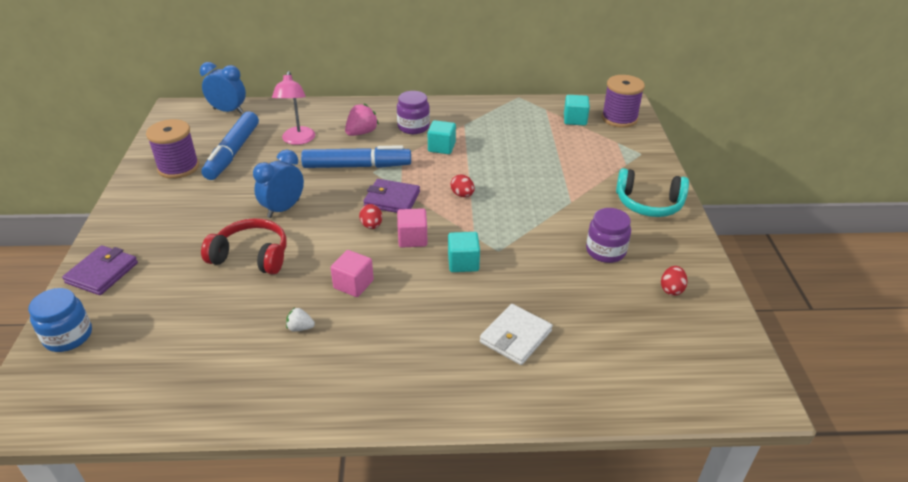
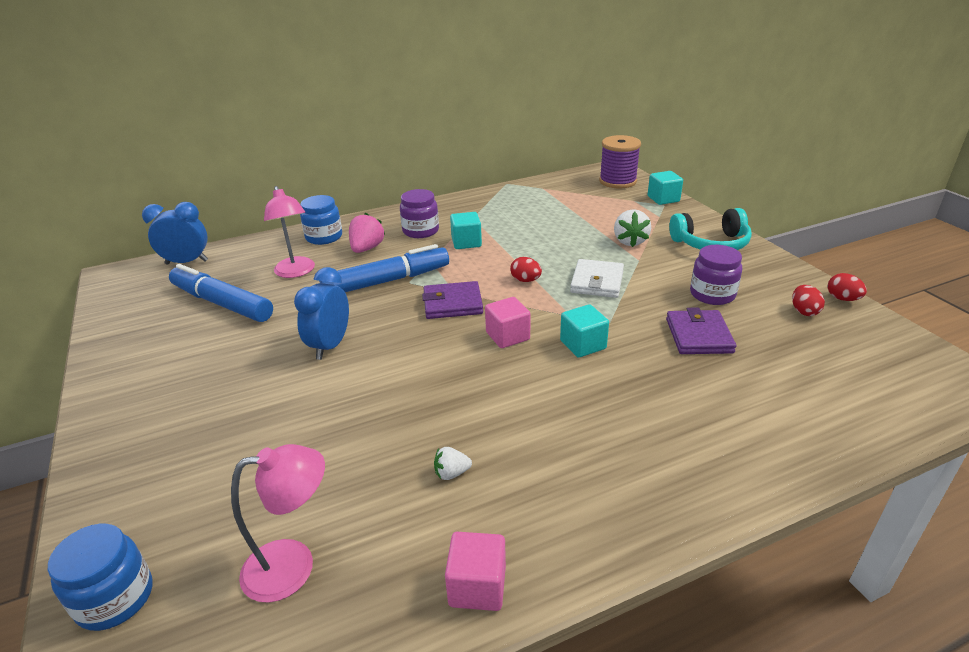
camera: 20 degrees left, 5 degrees down
(102, 273) = (121, 492): purple wallet -> purple wallet (699, 336)
(170, 352) = (293, 565): none -> pink lamp
(178, 167) = (158, 336): purple spool -> none
(233, 153) = (222, 303): blue marker -> blue marker turned 135 degrees clockwise
(251, 256) = (326, 409): red headphones -> none
(337, 114) = (324, 237): none -> blue jar
(353, 284) = (478, 403): pink cube -> pink cube (477, 586)
(371, 225) = (450, 335): red egg -> red egg (842, 299)
(515, 337) = (703, 402): white wallet -> white wallet (597, 282)
(575, 120) = (578, 190): turquoise cube -> turquoise cube (663, 199)
(578, 182) = (630, 241): none -> white strawberry

